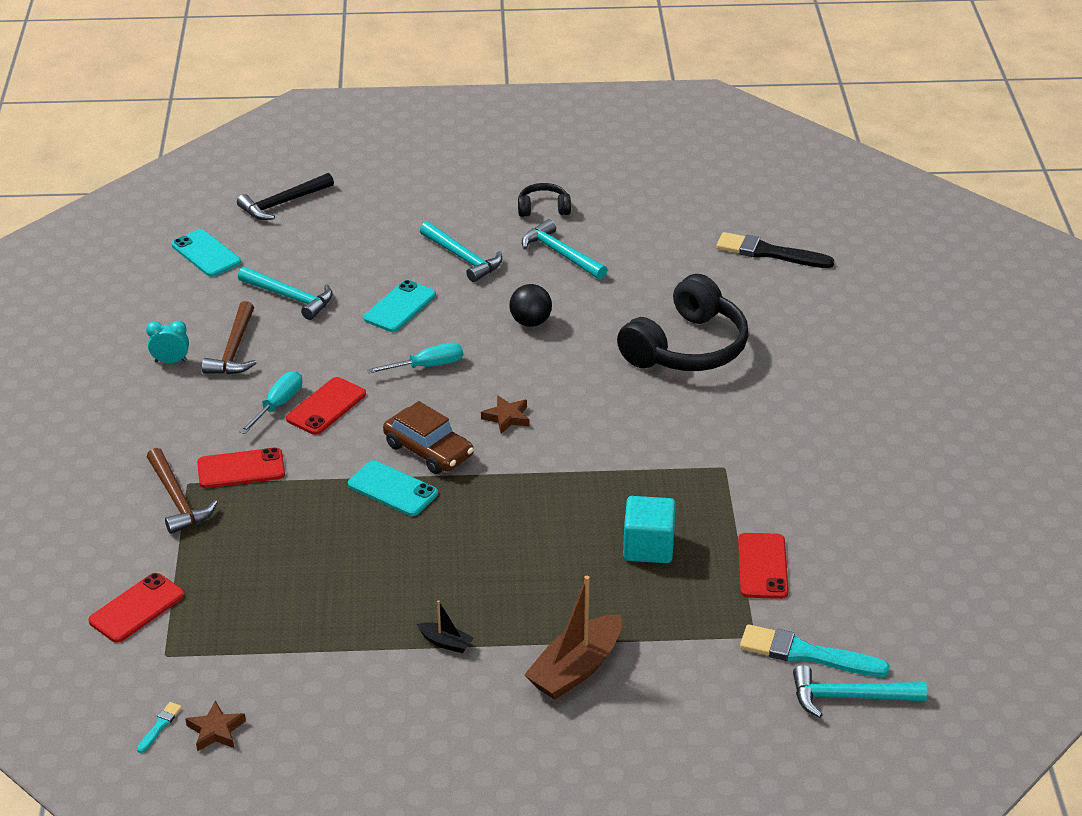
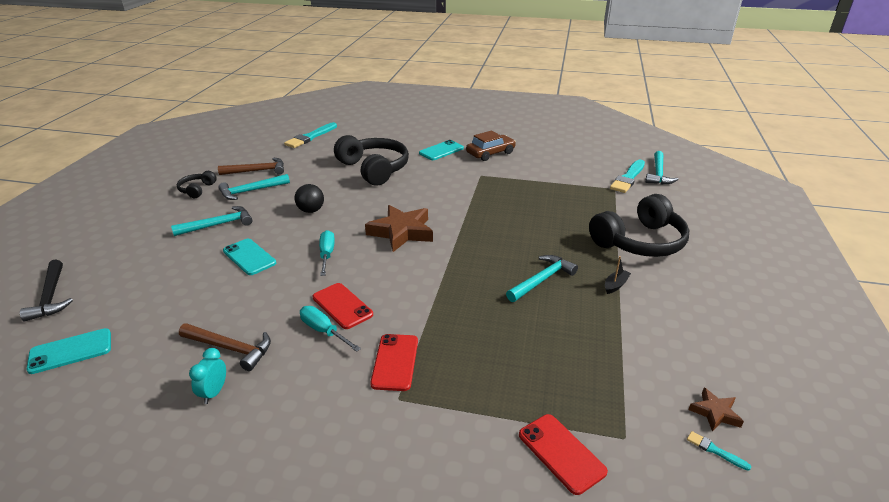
camera: 75 degrees left, 5 degrees down
(177, 500) = (419, 408): brown hammer -> brown hammer (257, 171)
(290, 297) = (187, 308): turquoise hammer -> turquoise hammer (542, 280)
(392, 489) = (453, 287): turquoise phone -> turquoise phone (441, 151)
(428, 450) = (419, 266): brown car -> brown car (490, 153)
(507, 417) = (401, 232): brown star -> brown star, size x2.03
(576, 669) = (640, 242): brown boat -> black headphones
(648, 547) = (539, 205): turquoise cube -> none
(762, 566) = (562, 178): red phone -> none
(769, 253) = (310, 137): black brush -> turquoise brush

